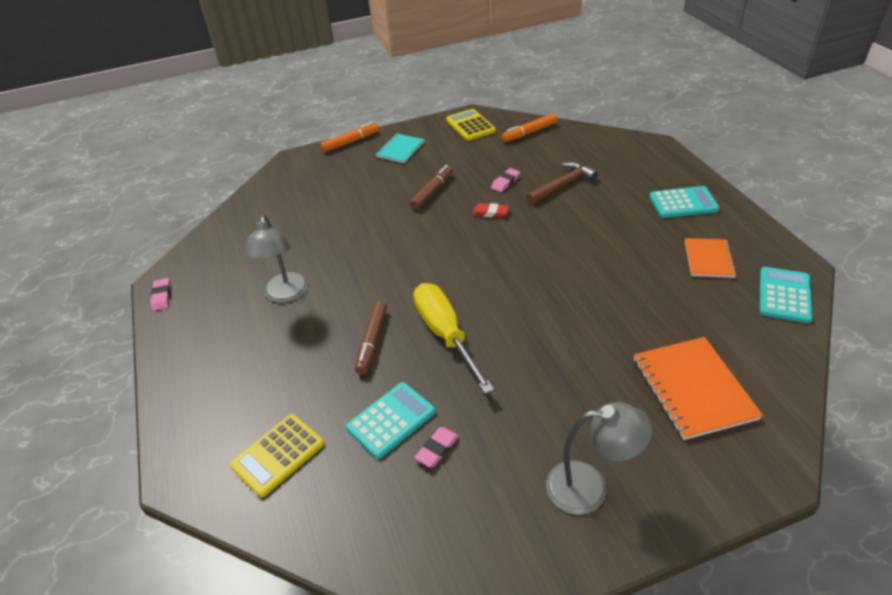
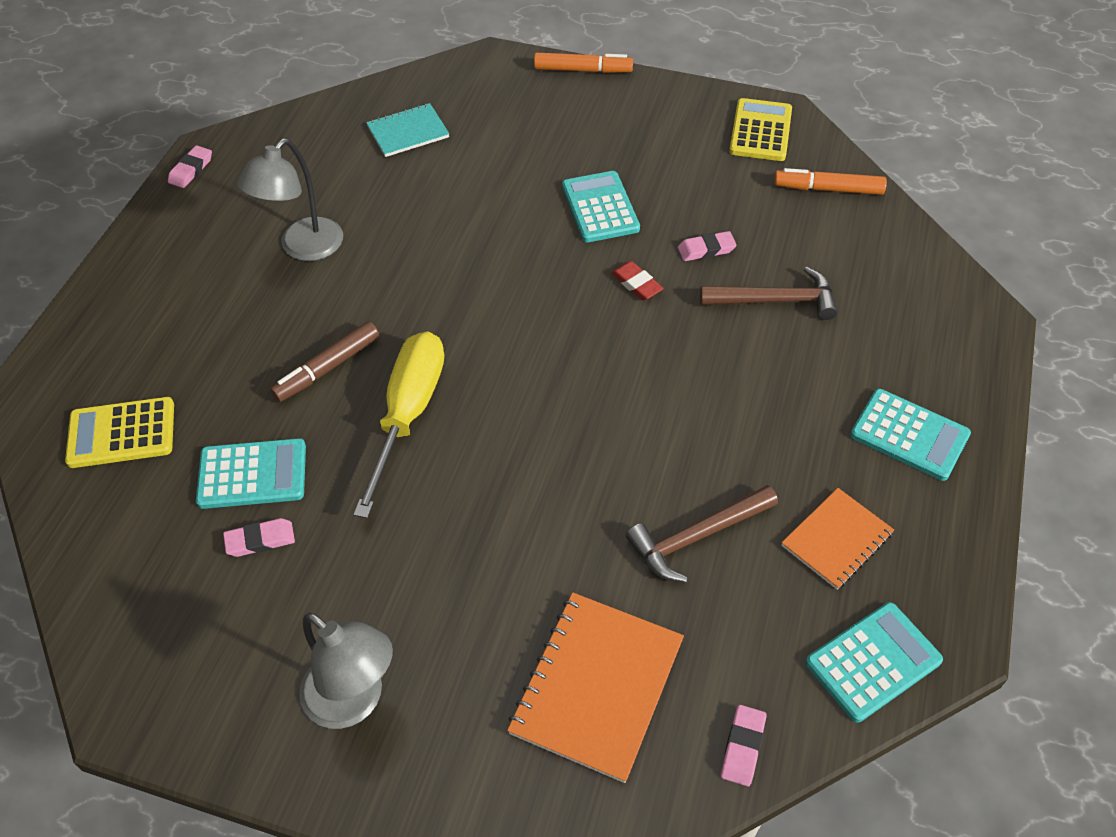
camera: 35 degrees right, 10 degrees up
(400, 149) = (630, 118): turquoise notebook -> turquoise notebook (408, 132)
(432, 192) = (600, 207): brown marker -> turquoise calculator
(652, 296) = (696, 537): none -> brown hammer
(783, 366) = (743, 747): none -> pink eraser

